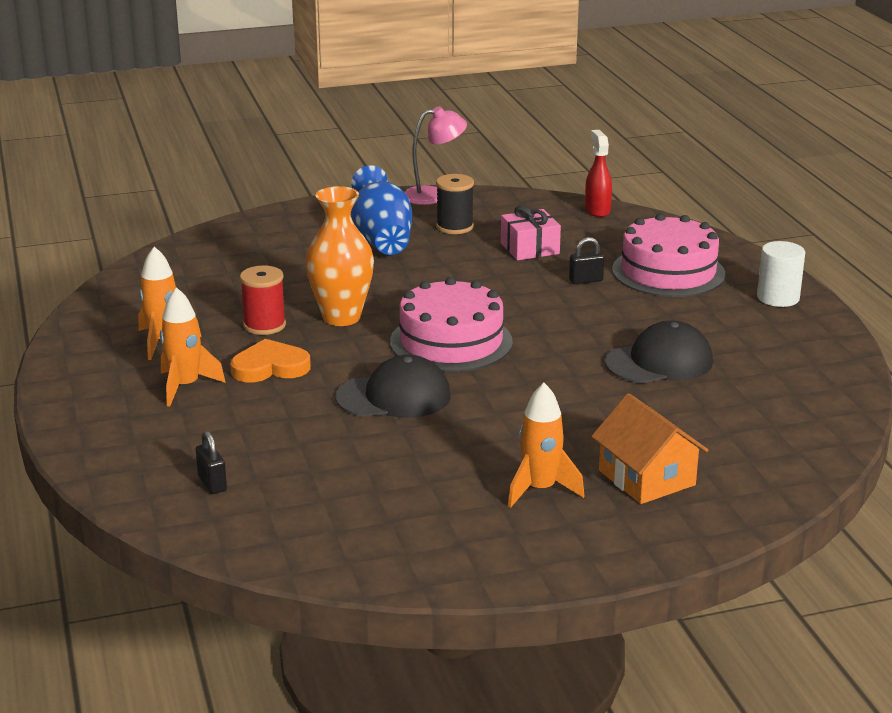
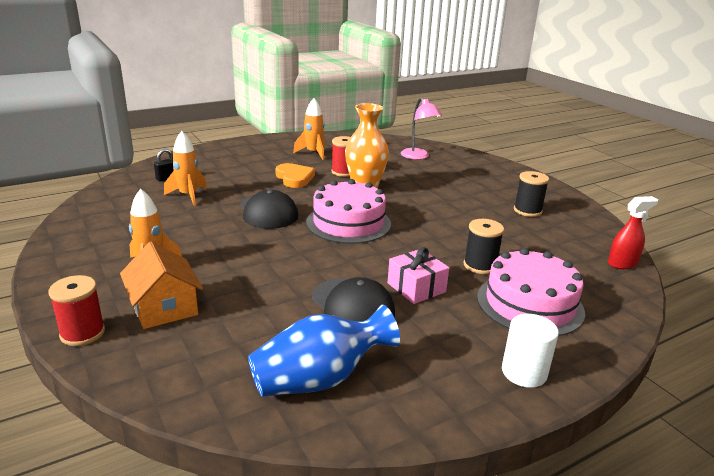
camera: 75 degrees right, 0 degrees up
(185, 386) = (266, 162): orange rocket -> orange rocket (188, 196)
(381, 239) = (484, 190): blue vase -> blue vase (320, 379)
(434, 195) = (573, 200): pink lamp -> pink lamp (418, 156)
(529, 248) = (518, 239): pink gift -> pink gift (416, 287)
(585, 280) = (480, 265): black padlock -> black spool
(646, 478) = (164, 307): orange house -> orange house turned 75 degrees counterclockwise
(697, 531) = (82, 333): none -> red spool

